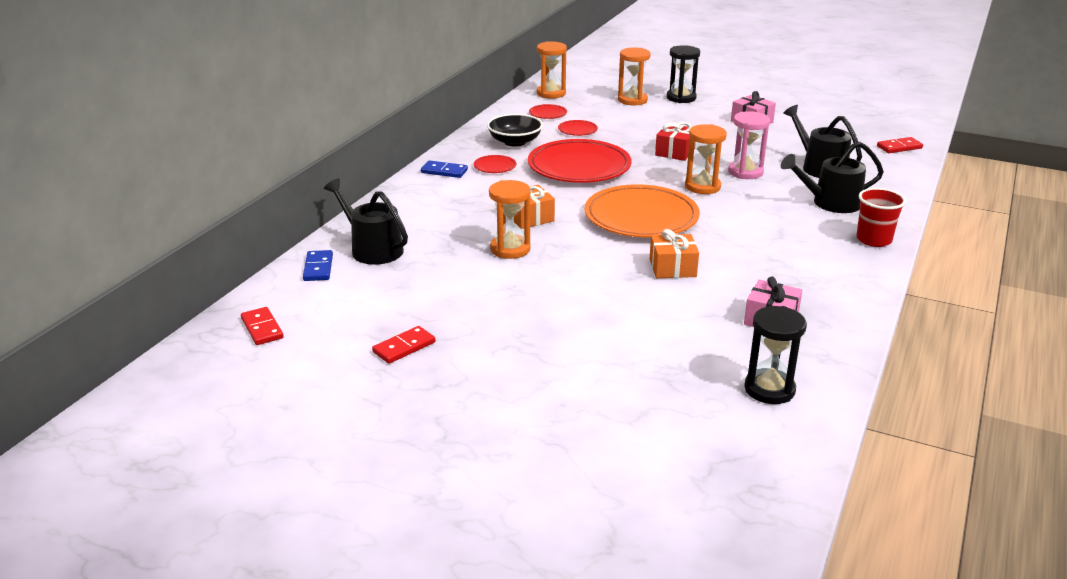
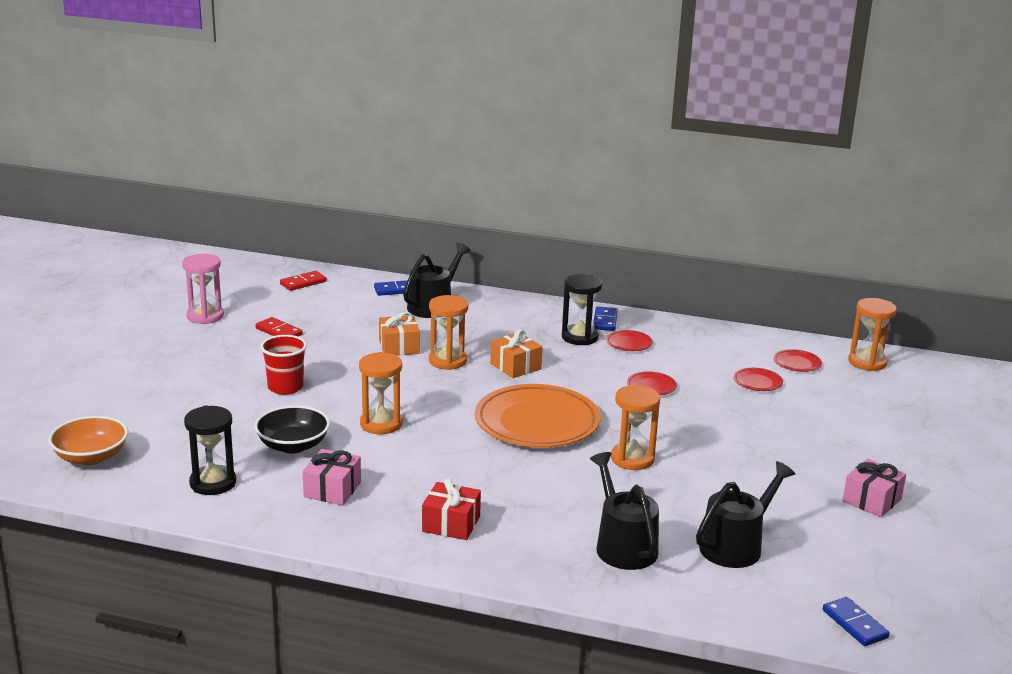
camera: 80 degrees right, 5 degrees down
(515, 142) = (701, 349): black bowl -> black bowl (293, 445)
(579, 167) = (651, 386): red plate -> red plate, size x0.42
(632, 100) = (886, 414): orange hourglass -> orange hourglass (381, 424)
(672, 268) = (428, 439): orange gift -> orange gift (399, 347)
(675, 152) = (727, 442): red gift -> red gift (451, 524)
(681, 98) = (924, 448): black hourglass -> black hourglass (579, 337)
(721, 482) = (91, 457): none -> orange bowl
(745, 172) = (690, 489): pink hourglass -> pink hourglass (205, 316)
(874, 240) = (527, 569): red cup -> red cup (285, 387)
(899, 147) = (855, 624): red domino -> blue domino

